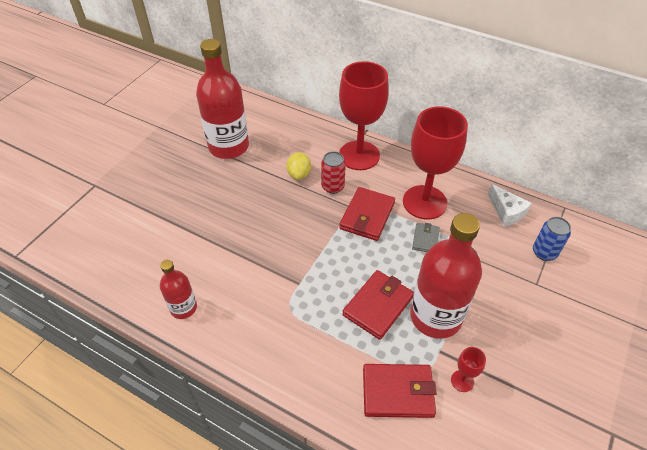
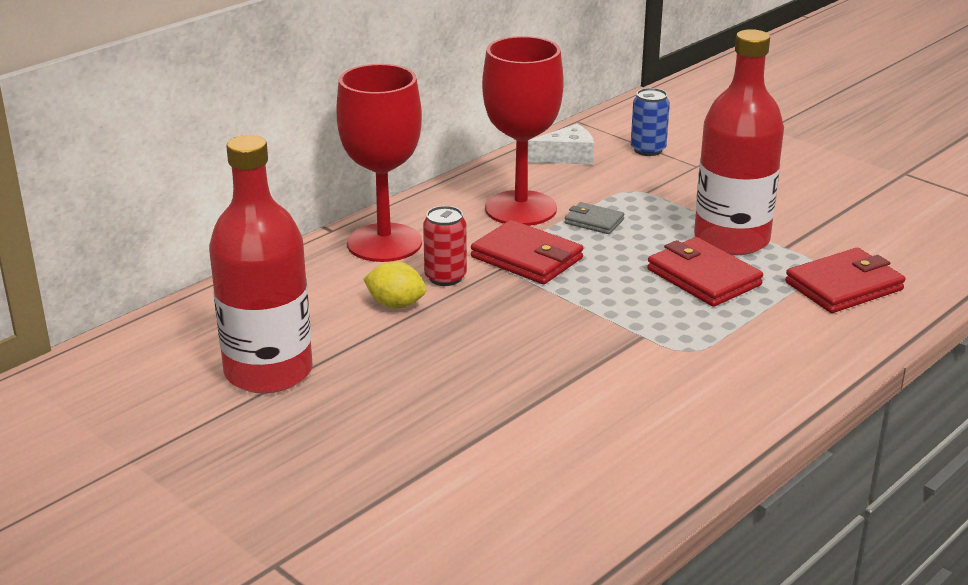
camera: 75 degrees left, 20 degrees down
(183, 308) = (661, 455): red bottle -> none
(397, 392) = (844, 286): red wallet -> red wallet turned 45 degrees clockwise
(462, 381) = (831, 241): red goblet -> none

